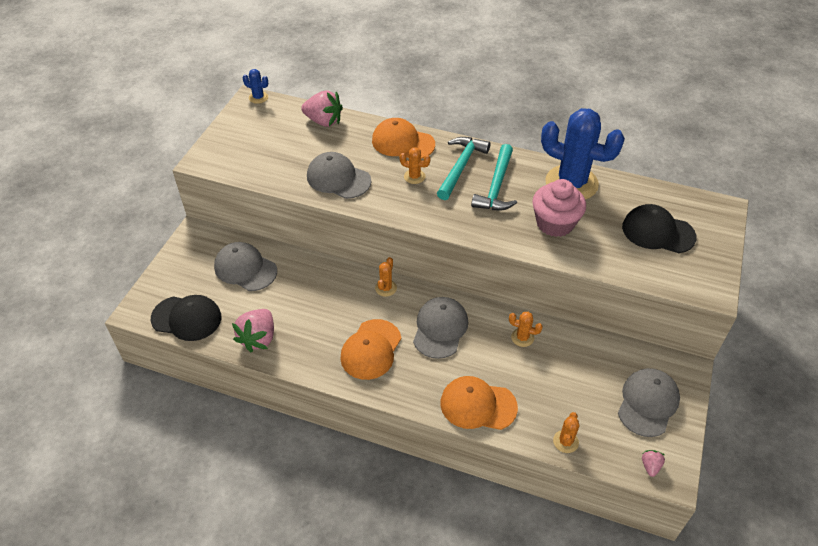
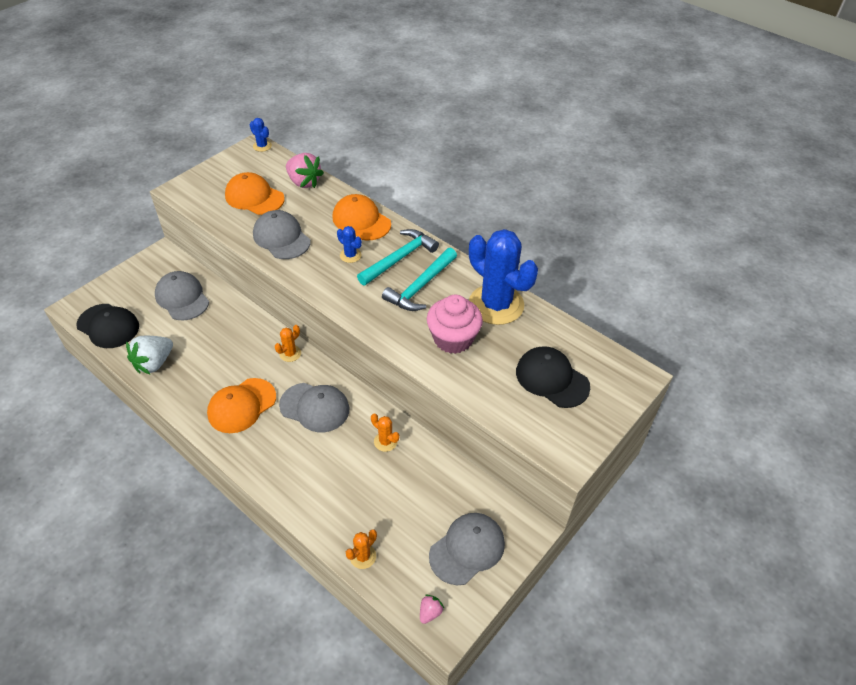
camera: 20 degrees right, 0 degrees up
(258, 338) = (154, 363): pink strawberry -> white strawberry
(414, 177) = (350, 255): orange cactus -> blue cactus
(440, 329) = (315, 407): grey cap -> grey cap turned 75 degrees clockwise
(478, 405) = (303, 491): orange cap -> orange cap (254, 197)

